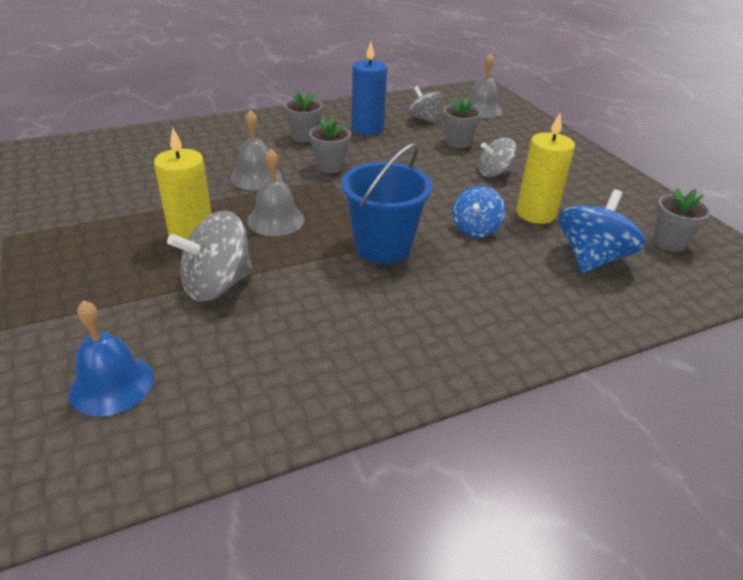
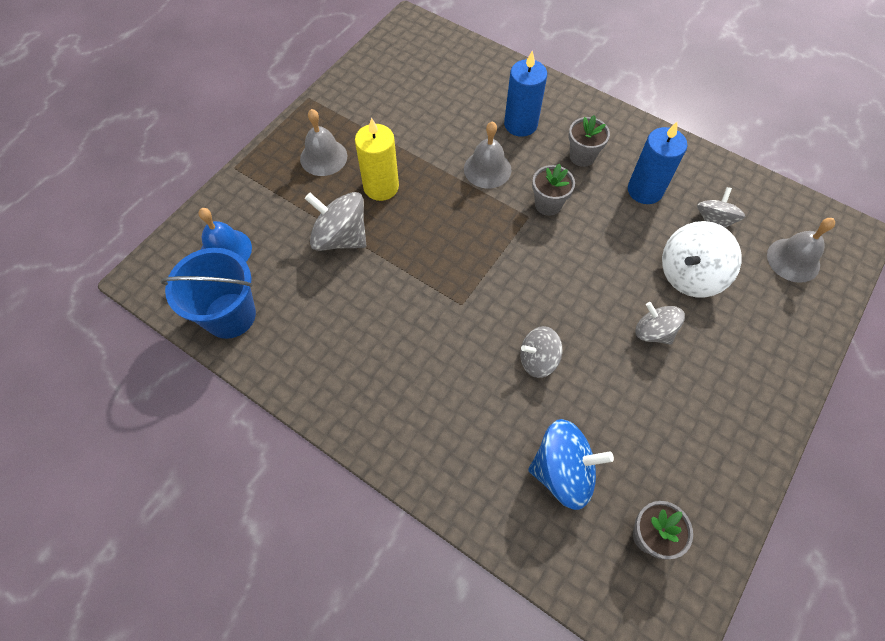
camera: 60 degrees right, 25 degrees up
(234, 147) = (520, 124): none -> blue candle
(276, 220) = (439, 219): grey bell -> grey bell (323, 157)
(383, 247) = (458, 307): blue bucket -> blue bucket (230, 315)
(458, 142) = (689, 274): grey flower pot -> white spinning top
(475, 228) = (538, 359): blue spinning top -> grey spinning top
(535, 213) = (605, 397): yellow candle -> none

